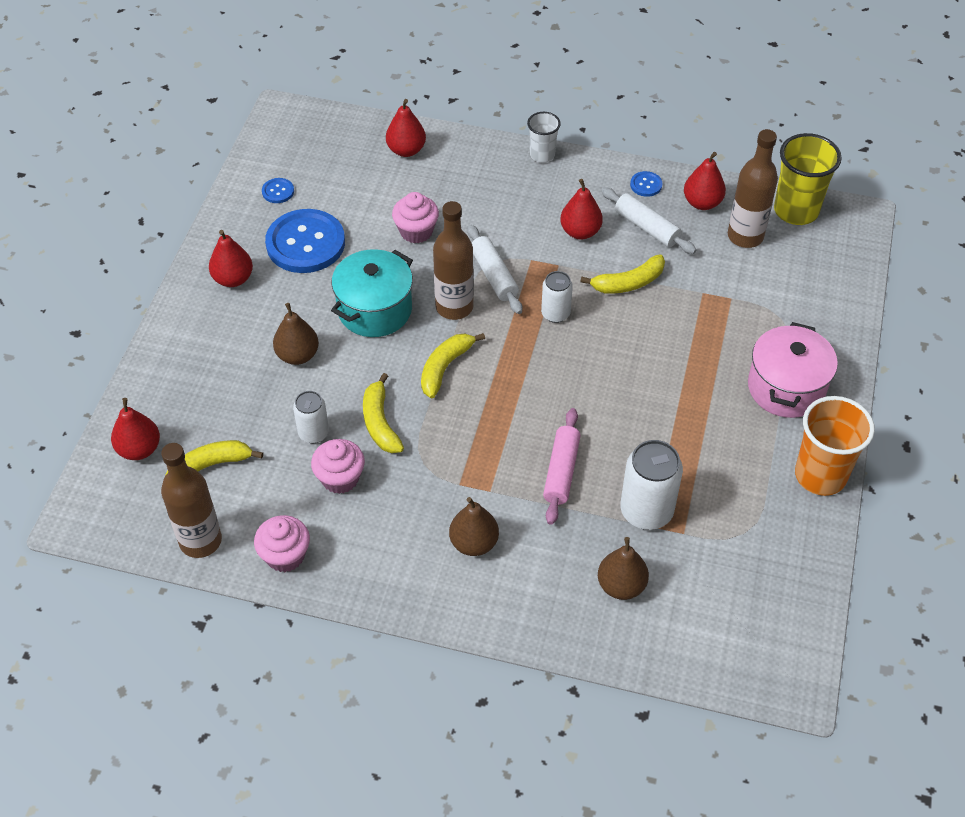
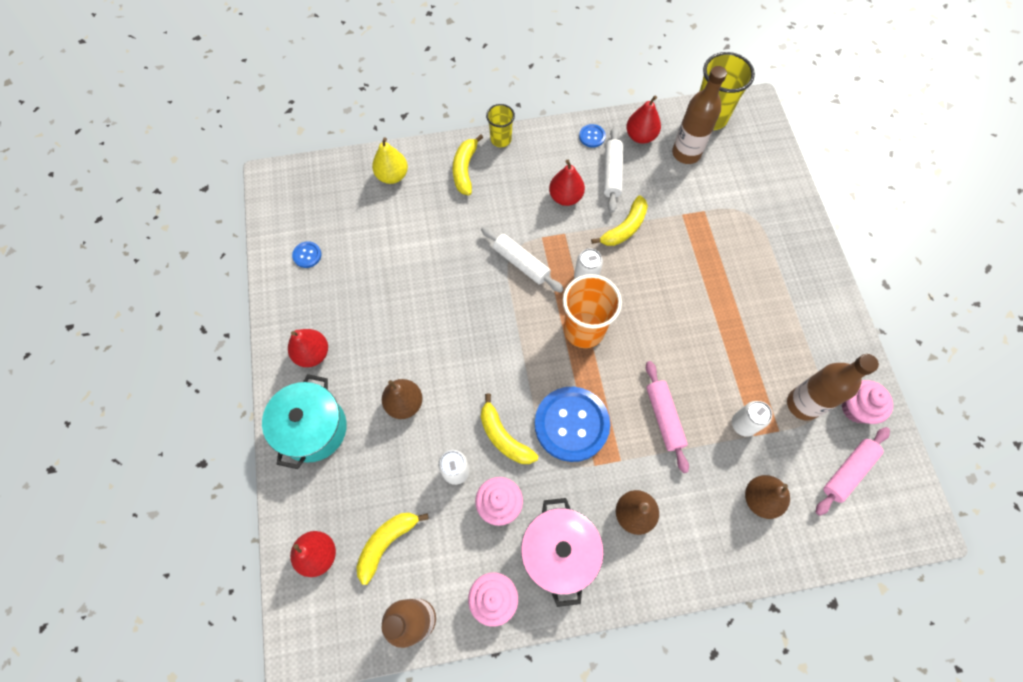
camera: 25 degrees left, 15 degrees up
(305, 243) = (356, 295): blue button -> blue button (571, 424)
(375, 310) = (444, 334): turquoise pot -> turquoise pot (313, 429)
(406, 150) = (392, 175): red pear -> yellow pear
(416, 231) = (439, 247): pink cupcake -> pink cupcake (856, 408)
(445, 368) = (527, 363): yellow banana -> yellow banana (465, 169)
(454, 307) = (505, 304): brown bottle -> brown bottle (803, 404)
(542, 155) = (501, 139): white cup -> yellow cup
(646, 227) = (612, 173): white rolling pin -> white rolling pin turned 75 degrees clockwise
(646, 511) = (743, 424): white can -> white can, size x0.60
(738, 602) = (848, 472): none -> pink rolling pin
(786, 387) = (782, 271): pink pot -> pink pot (559, 552)
(820, 475) = (845, 336): orange cup -> orange cup (584, 330)

